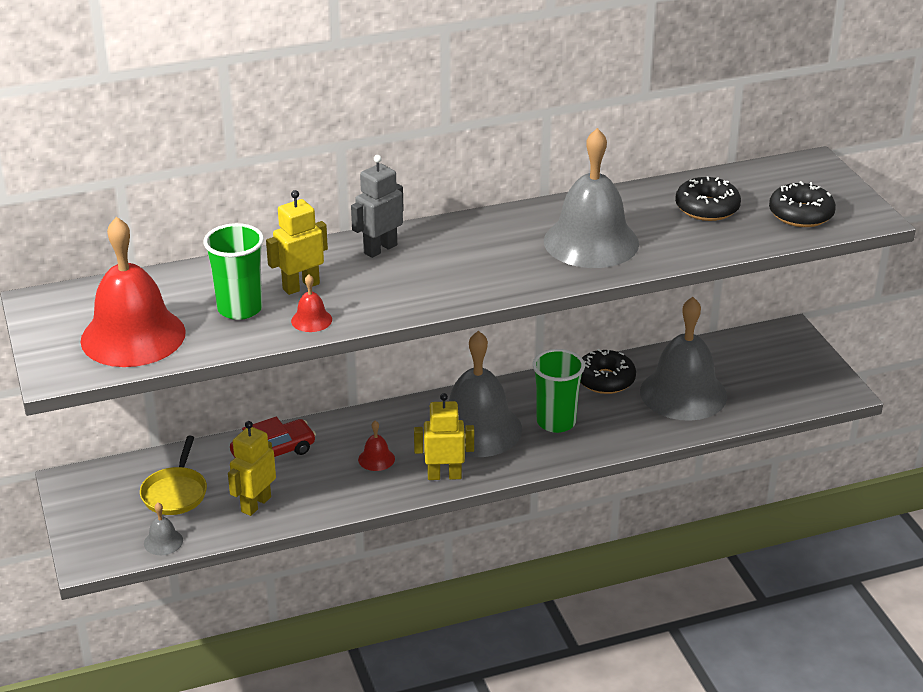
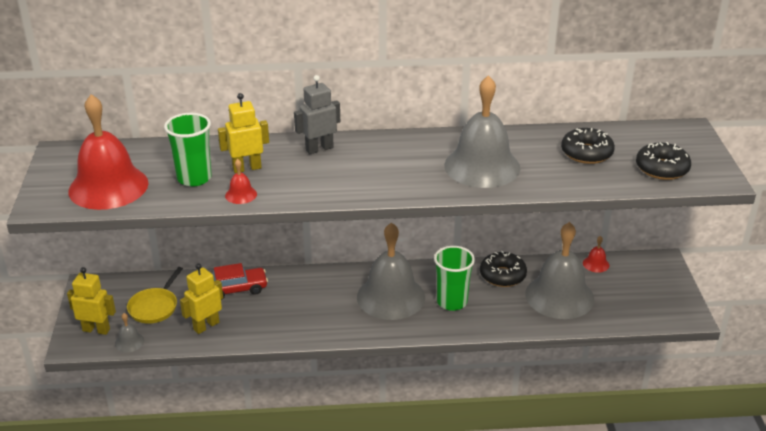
camera: 15 degrees right, 0 degrees up
(376, 459) = (307, 307): red bell -> red bell (596, 264)
(444, 475) = (351, 329): yellow robot -> yellow robot (96, 330)

